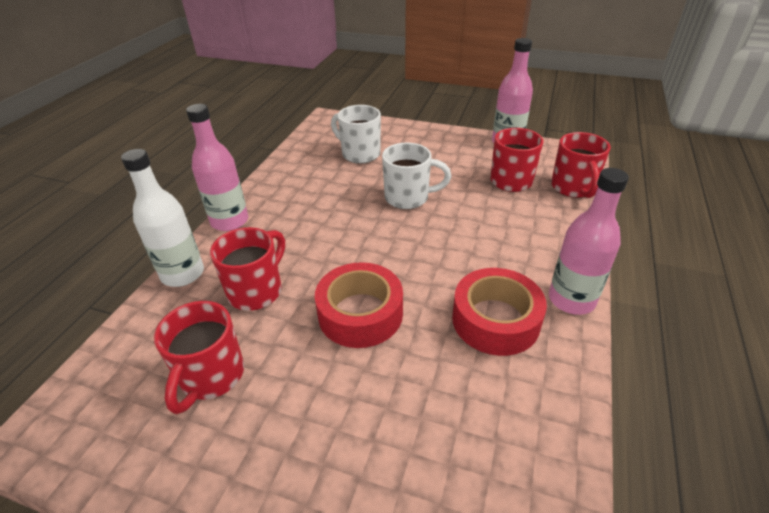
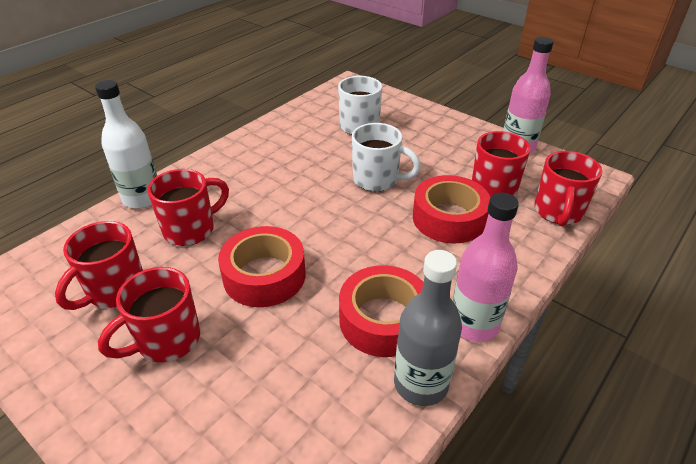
camera: 20 degrees right, 0 degrees up
(230, 221) = (205, 162): pink bottle -> none
(301, 409) = (166, 340): none -> red mug
(491, 215) = (449, 218): none -> red tape
(564, 366) = (421, 384): none -> grey bottle

